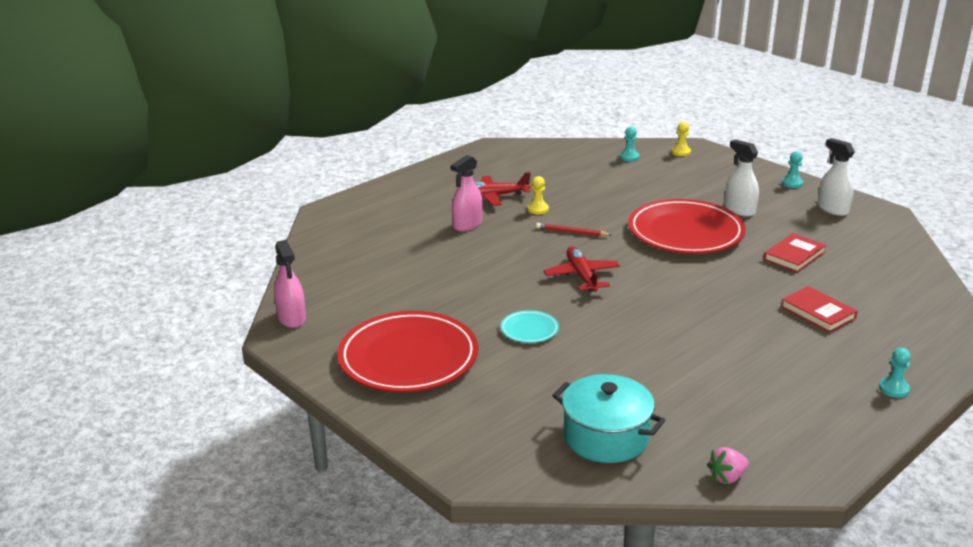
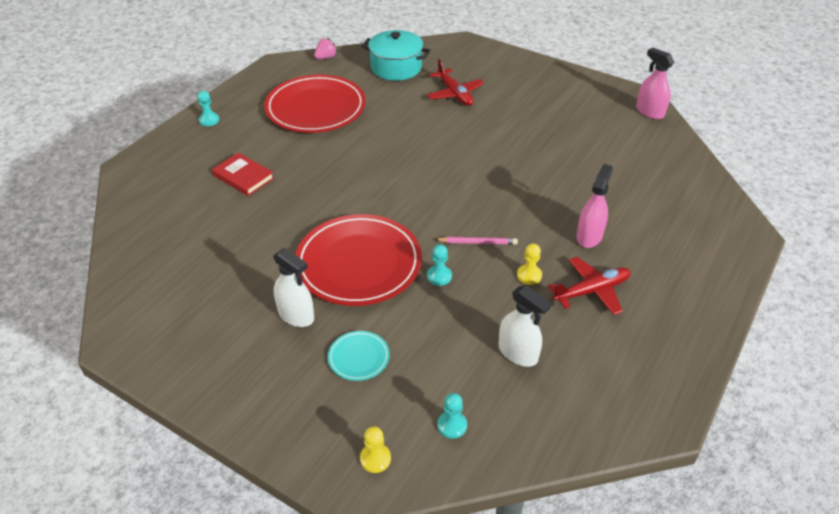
camera: 165 degrees right, 15 degrees up
(408, 357) = (543, 96): red plate -> red plate (315, 108)
(529, 329) = (471, 128): turquoise plate -> turquoise plate (358, 357)
(571, 232) = (478, 242): red pencil -> pink pencil
(582, 276) = (448, 185): red plane -> red plane (454, 94)
(792, 183) = (217, 392): turquoise pawn -> turquoise pawn (439, 276)
(794, 256) = (248, 244): red book -> none
(832, 209) = (180, 337): white spray bottle -> white spray bottle (518, 353)

